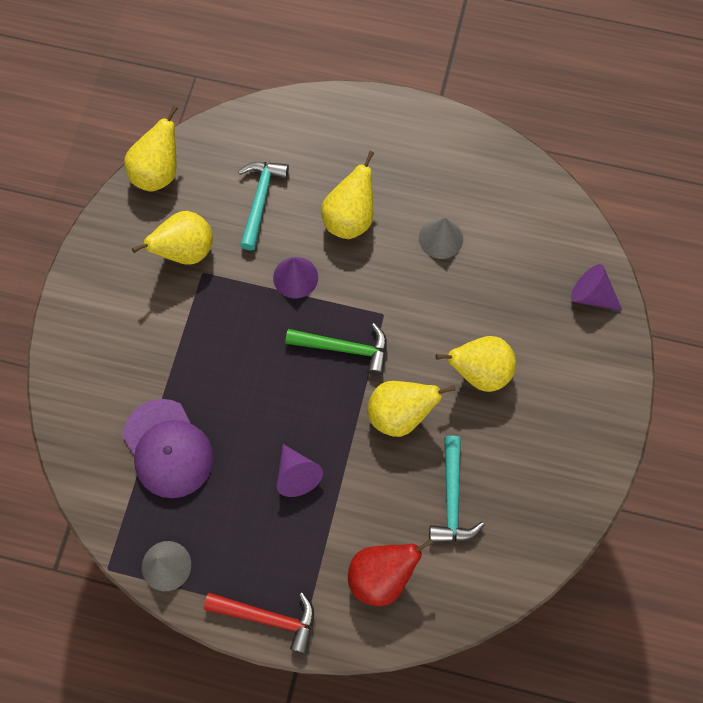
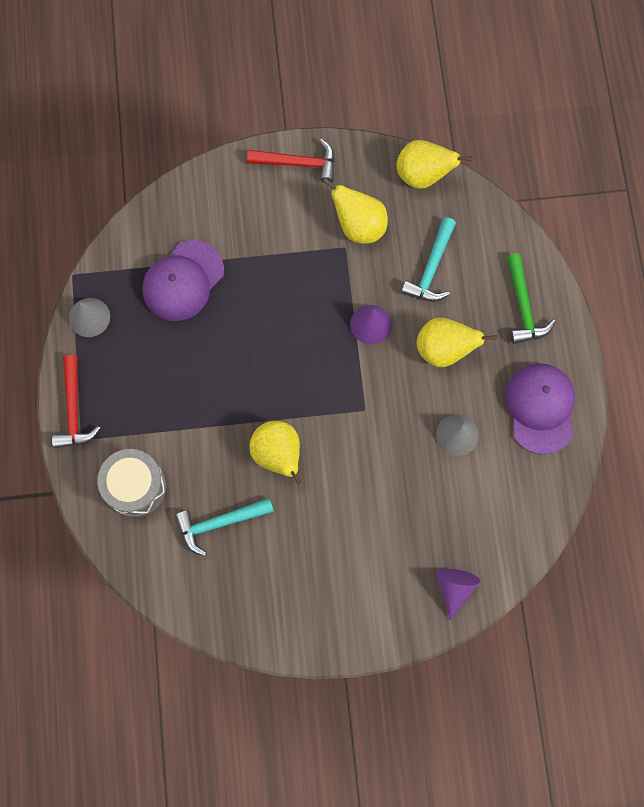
camera: 70 degrees right, 5 degrees up
(88, 286) = (298, 163): none -> red hammer
(260, 200) = (431, 268): turquoise hammer -> turquoise hammer turned 120 degrees clockwise
(296, 475) = (196, 389): purple cone -> none
(344, 348) = (320, 388): green hammer -> green hammer (523, 306)
(381, 576) = (135, 486): red pear -> grey drum
(441, 156) = (540, 408): none -> purple cap
(479, 372) = (341, 510): yellow pear -> none

